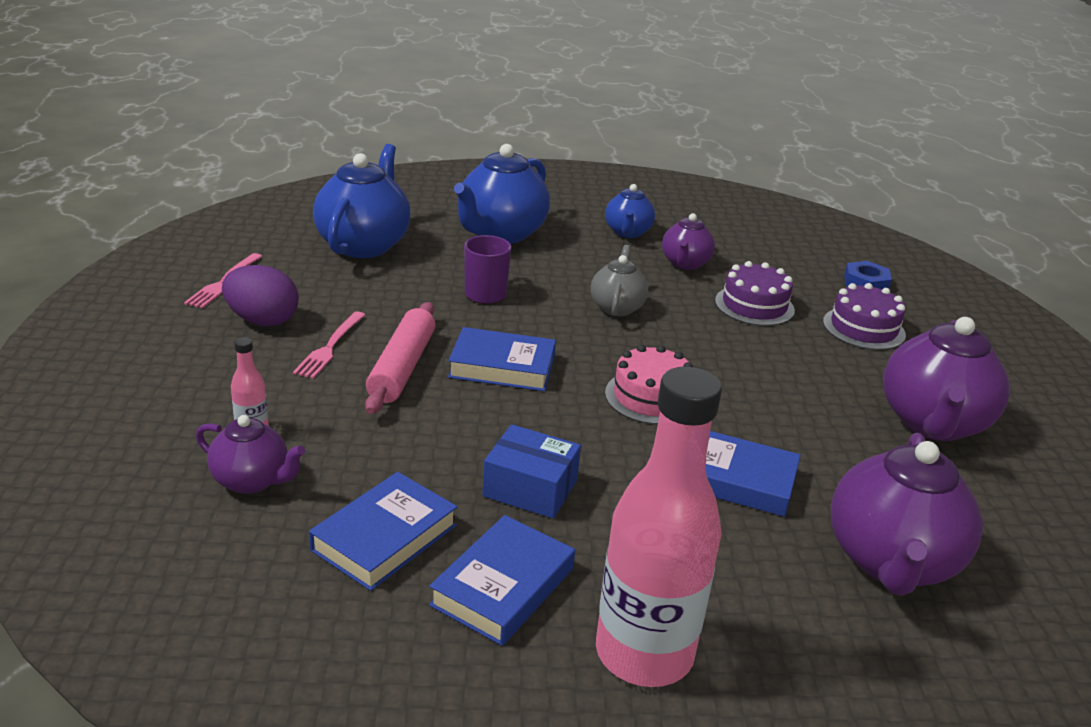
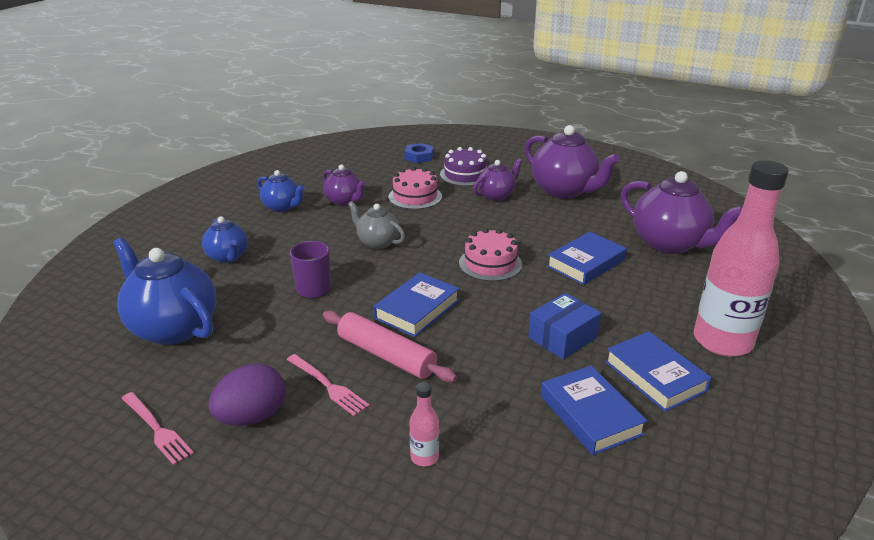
camera: 60 degrees left, 0 degrees up
(252, 480) = (494, 470): purple teapot -> purple teapot (496, 195)
(501, 234) = (228, 257): blue teapot -> blue teapot, size x0.56
(754, 305) = (415, 196): purple cake -> pink cake

